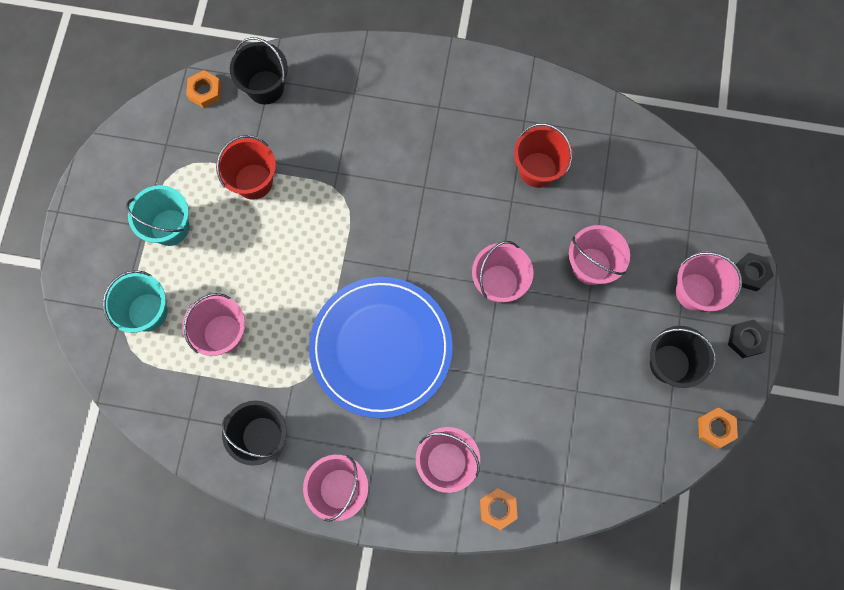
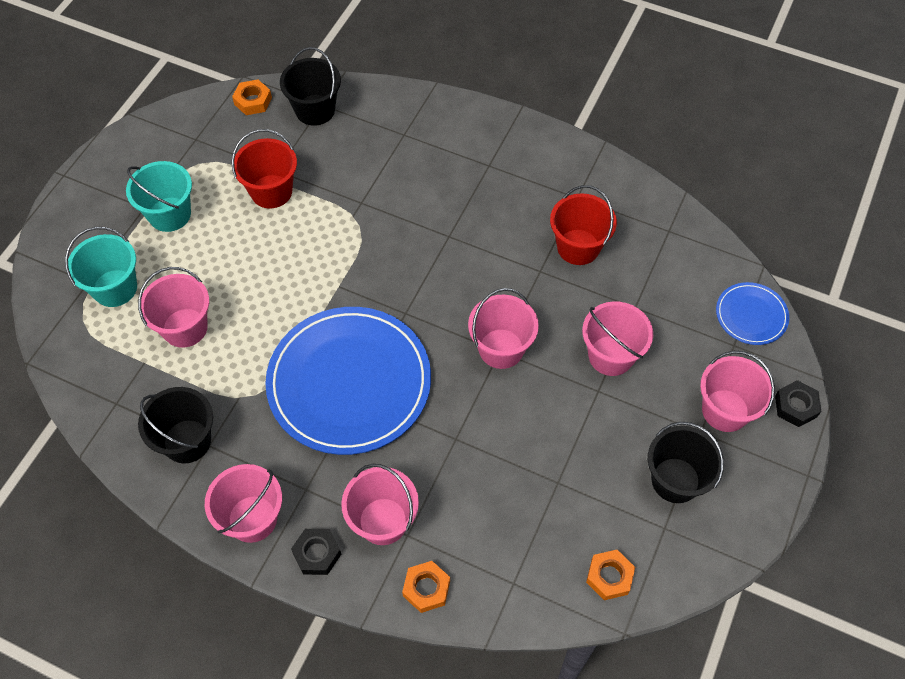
camera: 15 degrees right, 15 degrees down
(697, 199) = (751, 315): none -> blue plate
(715, 428) = (713, 566): orange nut -> orange nut (609, 577)
(746, 340) = (774, 476): black nut -> black nut (317, 554)

